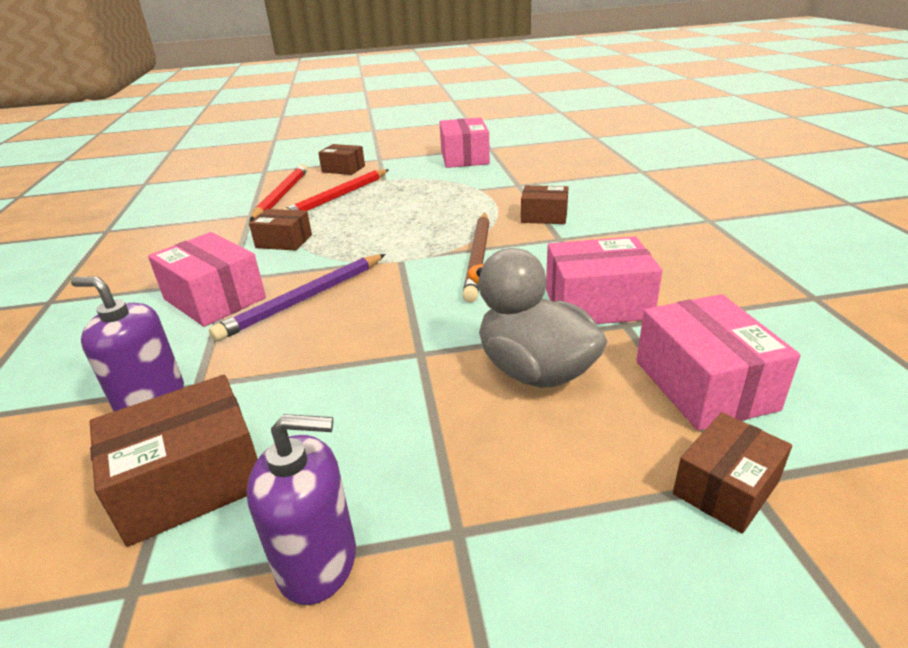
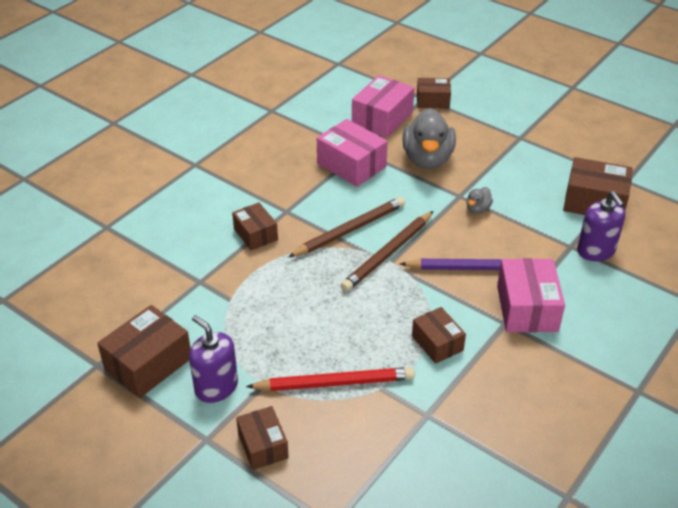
camera: 135 degrees left, 10 degrees up
(281, 196) = (372, 432): red pencil -> none
(317, 561) = (567, 155): purple soap dispenser -> purple soap dispenser (216, 387)
(375, 352) = (477, 209): none -> grey duck
(412, 263) = (388, 253): none -> brown pencil
(464, 158) = (148, 364): pink box -> brown box

